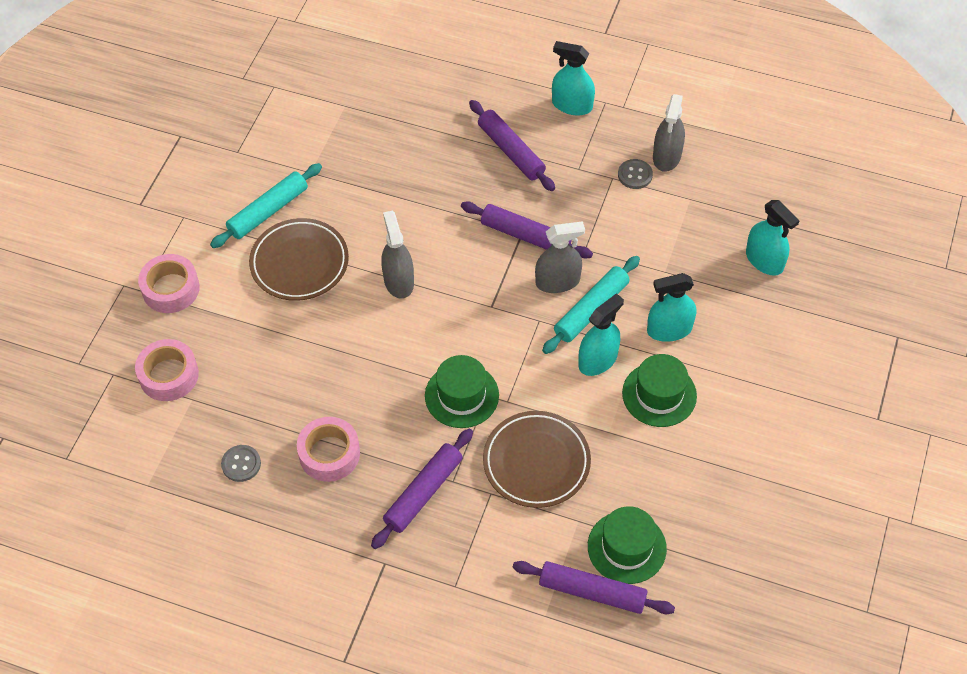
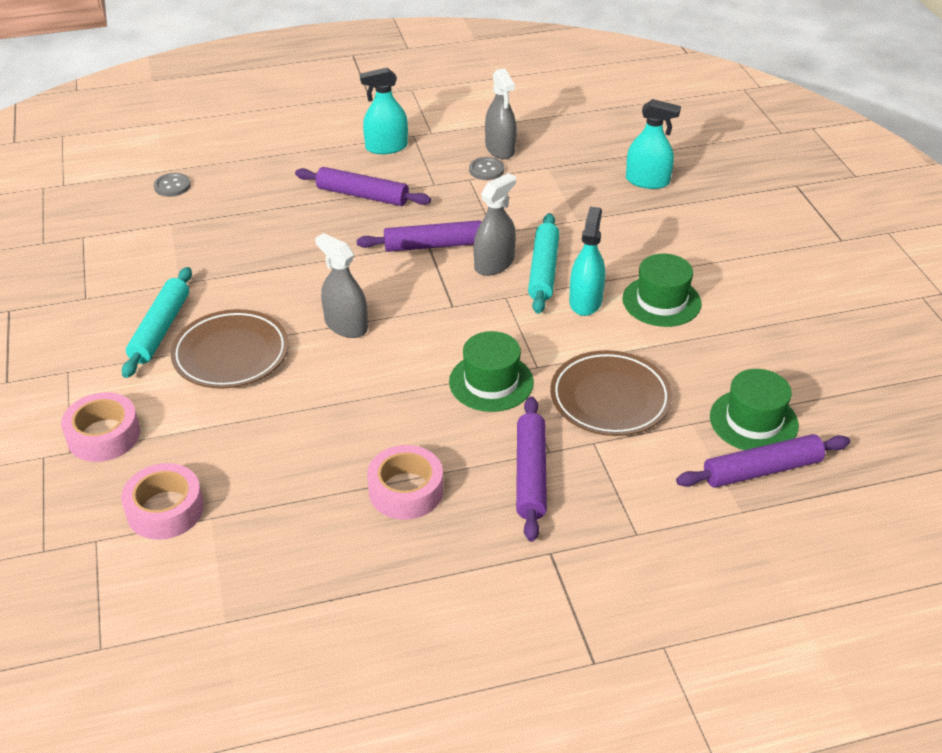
camera: 35 degrees left, 15 degrees down
(241, 464) = (318, 547): grey button -> grey button (172, 186)
(669, 329) = (622, 255): turquoise spray bottle -> none

